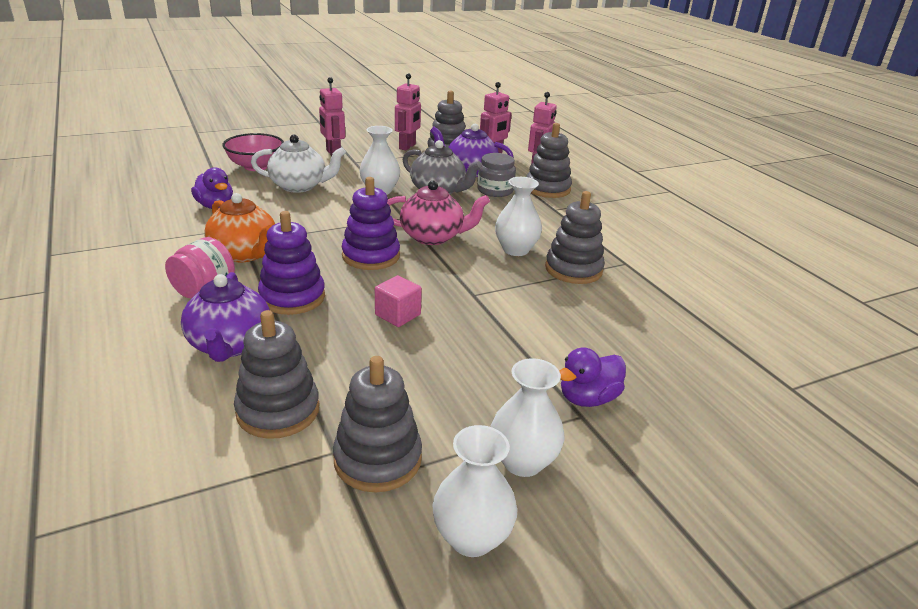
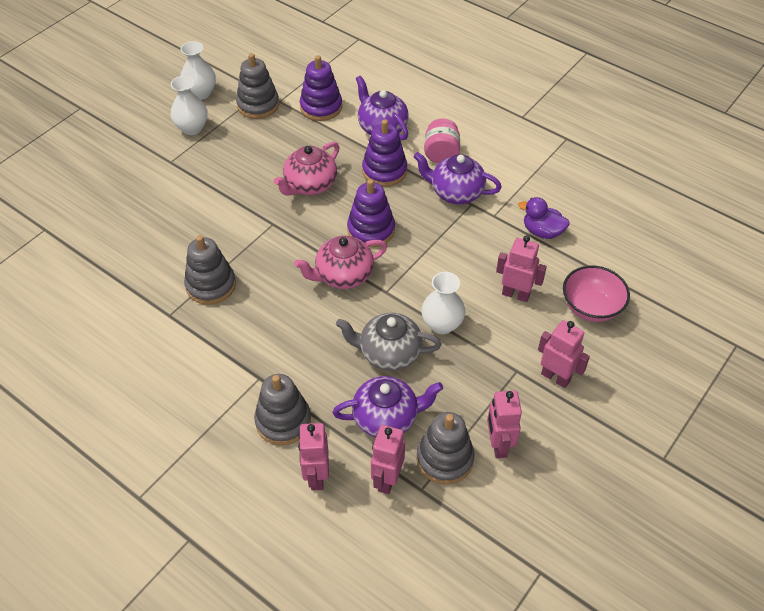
camera: 155 degrees right, 20 degrees up
(245, 254) = (455, 192): orange teapot -> purple teapot
(278, 410) = (321, 107): grey stacking toy -> purple stacking toy
(300, 186) = (515, 294): white teapot -> pink robot
(398, 315) = (310, 185): pink cube -> pink teapot
(495, 190) = (335, 386): grey jar -> none
(515, 250) = (267, 290): white vase -> none
(588, 398) = (169, 173): purple duck -> none

